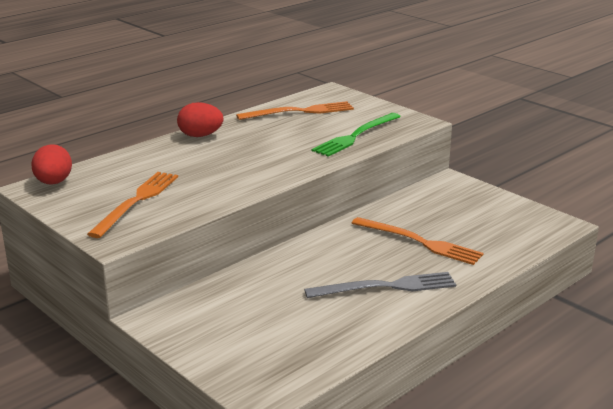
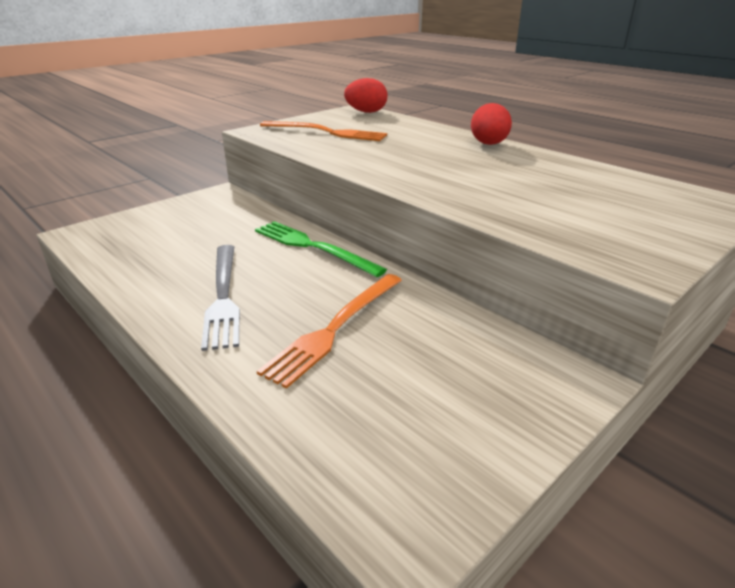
camera: 90 degrees right, 5 degrees up
(299, 112) = (606, 184): orange fork -> none
(356, 136) = (535, 215): green fork -> green fork (313, 247)

